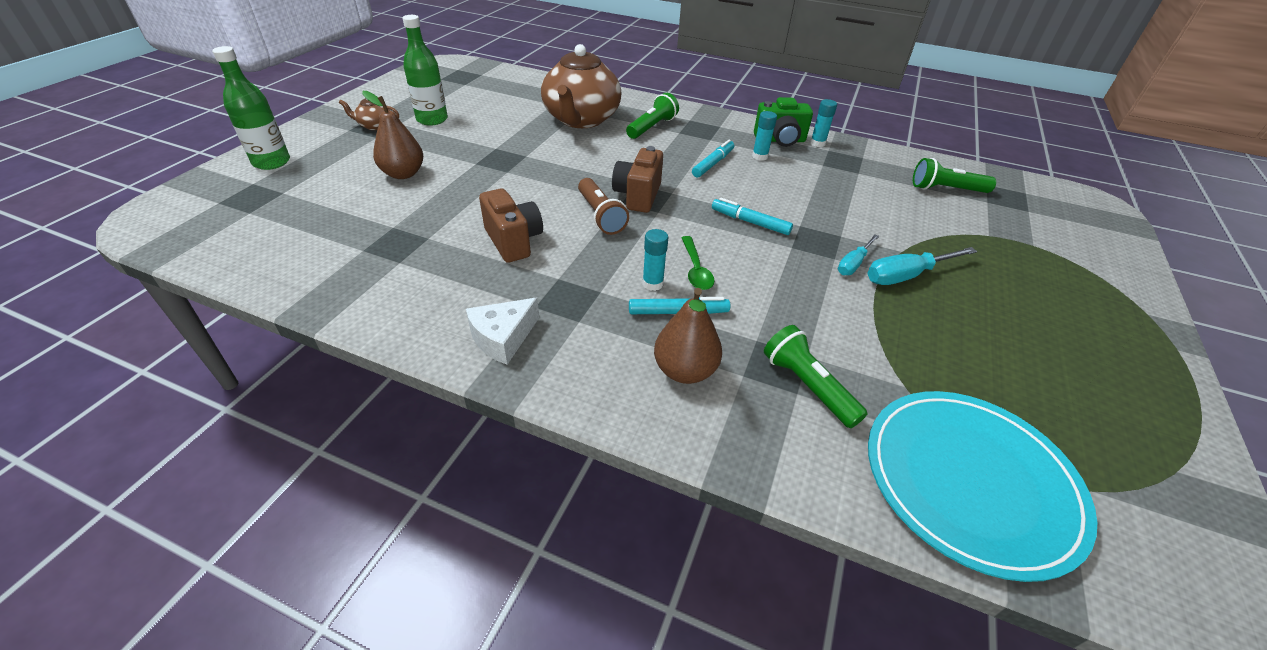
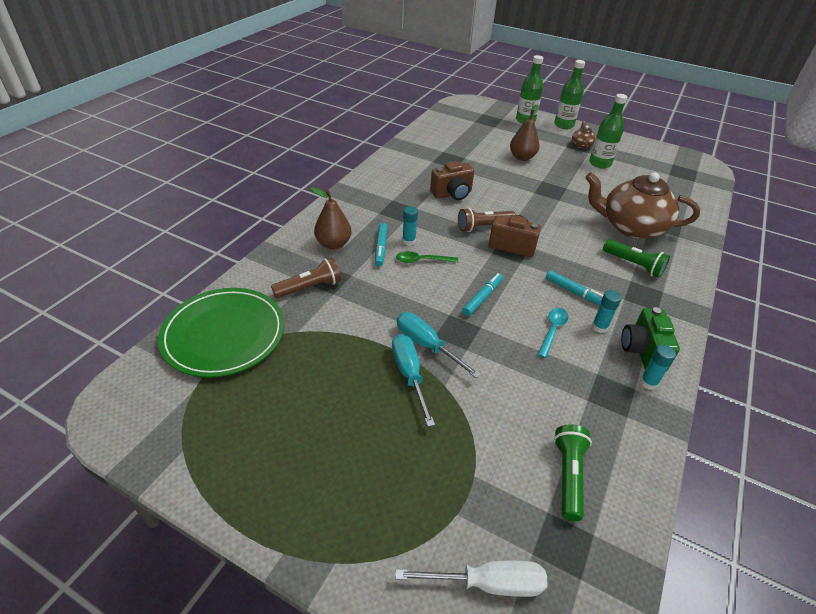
camera: 95 degrees right, 0 degrees up
(304, 132) = (563, 125): none -> green bottle
(503, 338) = (370, 190): white cheese -> none
(779, 182) = (552, 330): none -> turquoise spoon
(807, 386) = (310, 287): green flashlight -> brown flashlight
(853, 264) = (426, 345): turquoise screwdriver -> turquoise screwdriver, size x1.56
(970, 481) = (224, 334): turquoise plate -> green plate
(1072, 232) = (488, 583): none -> white screwdriver

